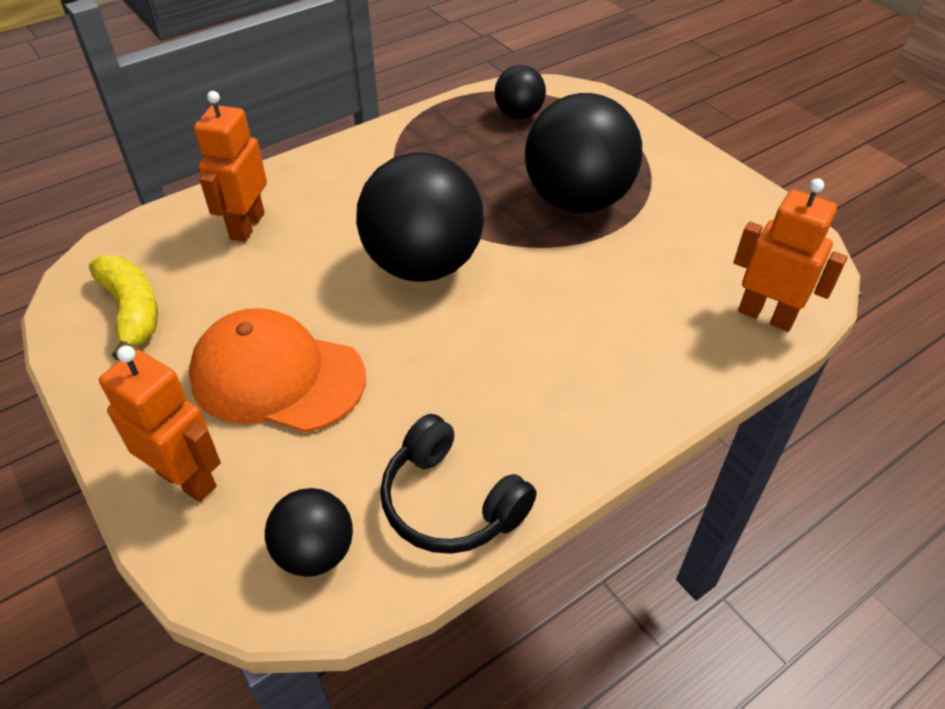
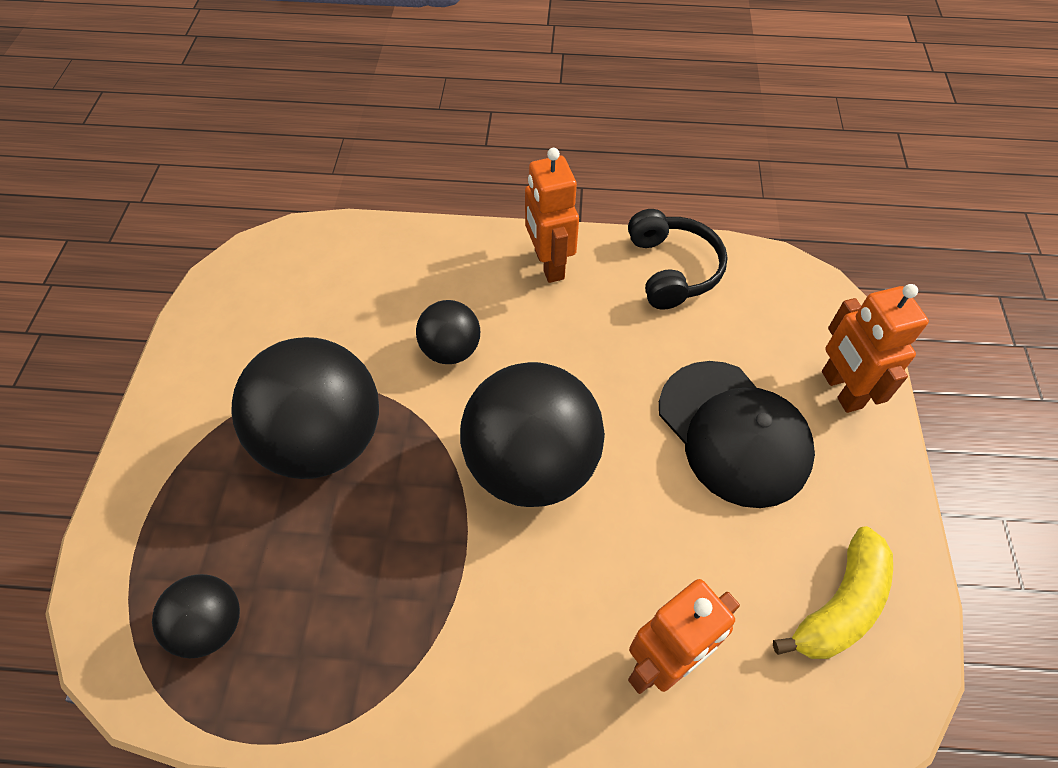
camera: 140 degrees left, 10 degrees up
(132, 311) = (839, 605): yellow banana -> yellow banana turned 150 degrees counterclockwise
(277, 376) = (733, 433): orange cap -> black cap
(315, 552) = (774, 292): black ball -> black ball (451, 350)
(766, 316) = (344, 246): orange robot -> orange robot (548, 264)

